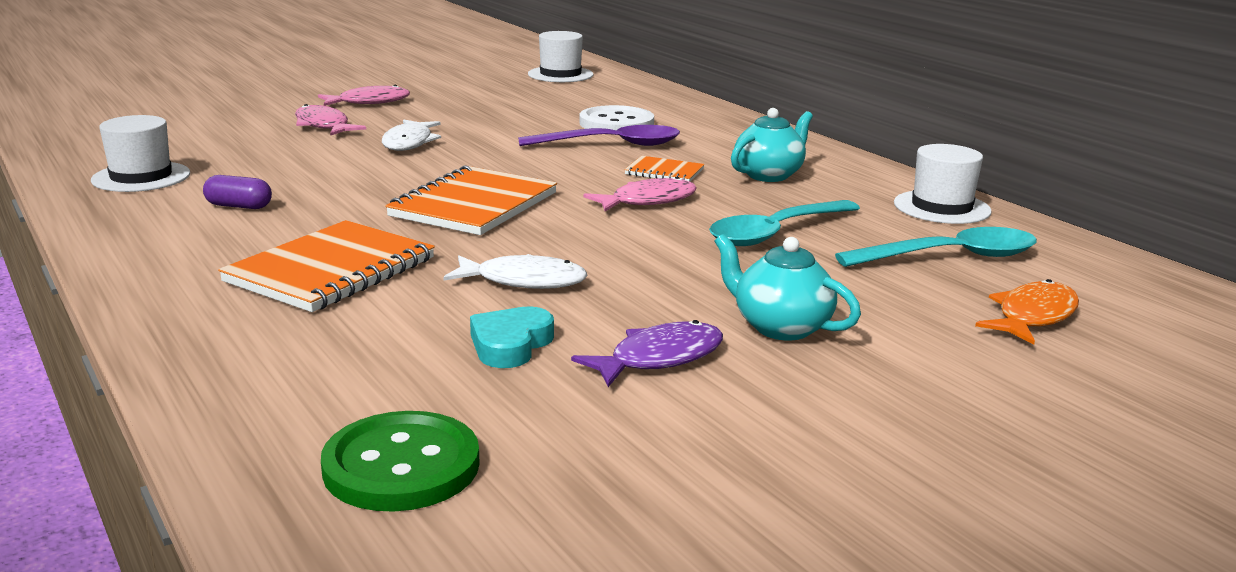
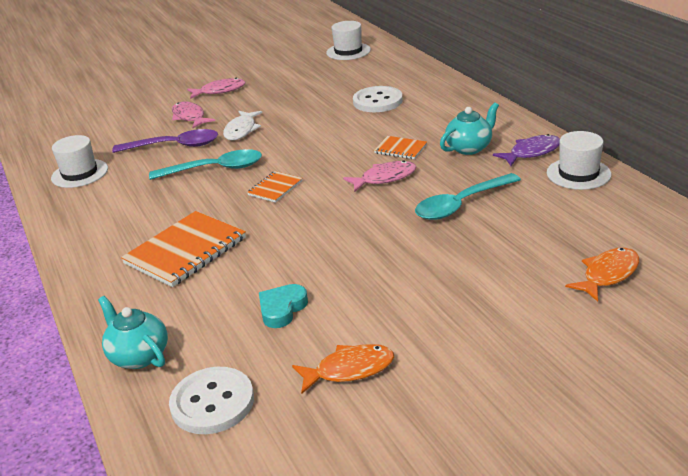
camera: 10 degrees right, 10 degrees up
(239, 206) = (135, 197): purple capsule -> none
(401, 466) = (212, 402): green button -> white button
(474, 205) = (275, 188): orange notebook -> orange notebook, size x0.52
(524, 281) = (297, 255): white fish -> none
(611, 145) = (370, 123): purple spoon -> purple spoon (174, 146)
(646, 424) = (349, 370): none -> orange fish
(659, 358) = (366, 318): purple fish -> purple fish (532, 152)
(780, 327) = (444, 289): turquoise teapot -> turquoise teapot (139, 356)
(951, 257) = (570, 222): turquoise spoon -> turquoise spoon (215, 169)

